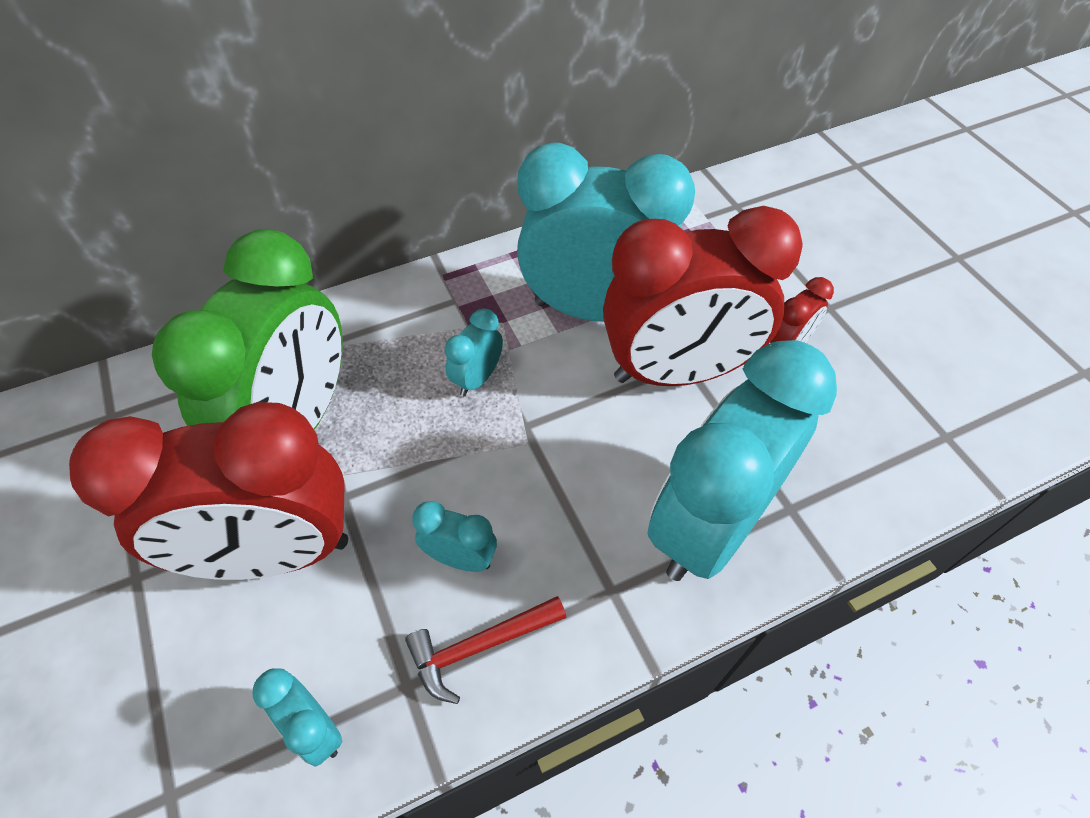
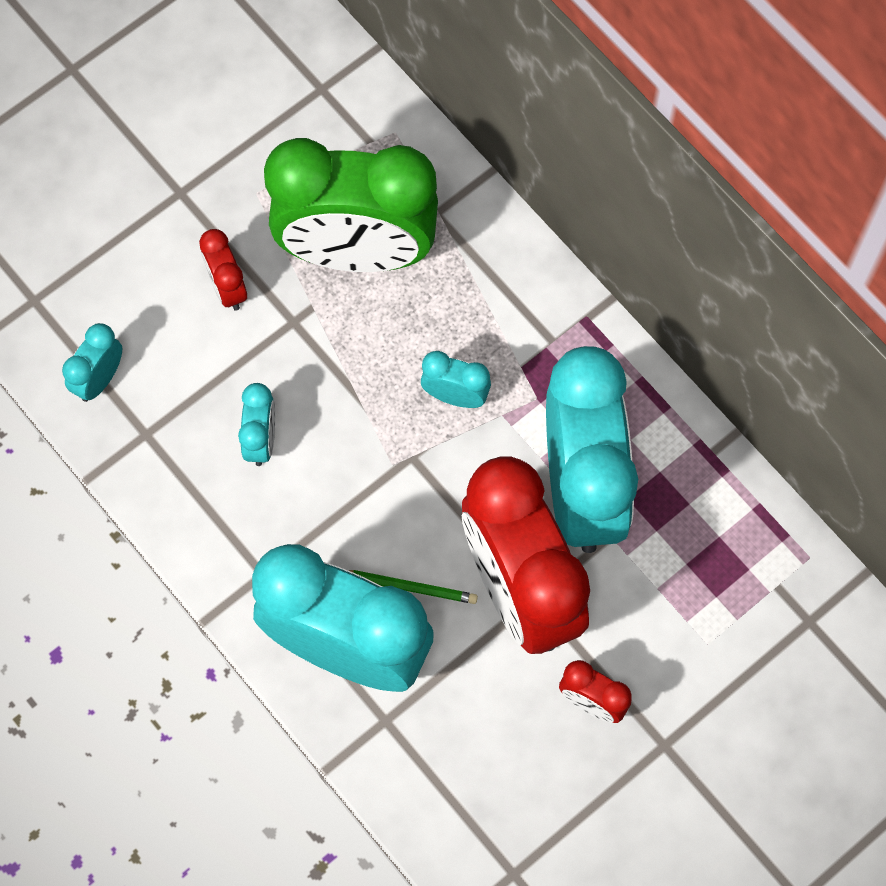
camera: 75 degrees right, 15 degrees up
(273, 552) = (227, 288): red clock -> red clock, size x0.41
(479, 646) = (189, 478): red hammer -> none
(655, 458) = (408, 586): none -> green pencil

